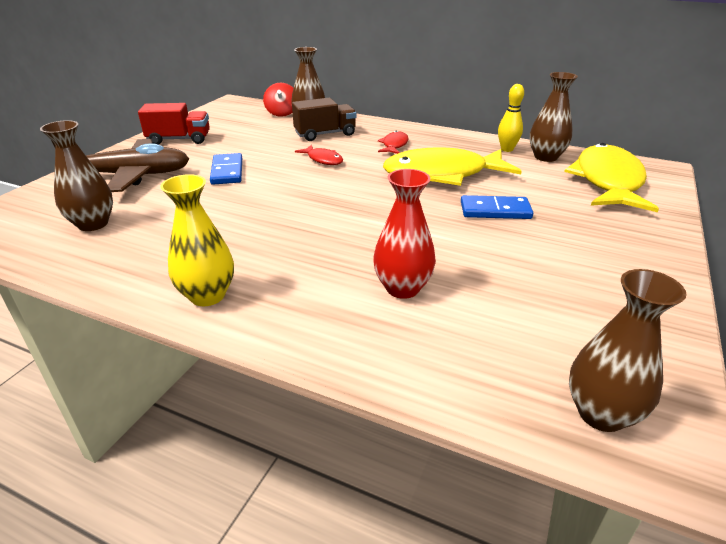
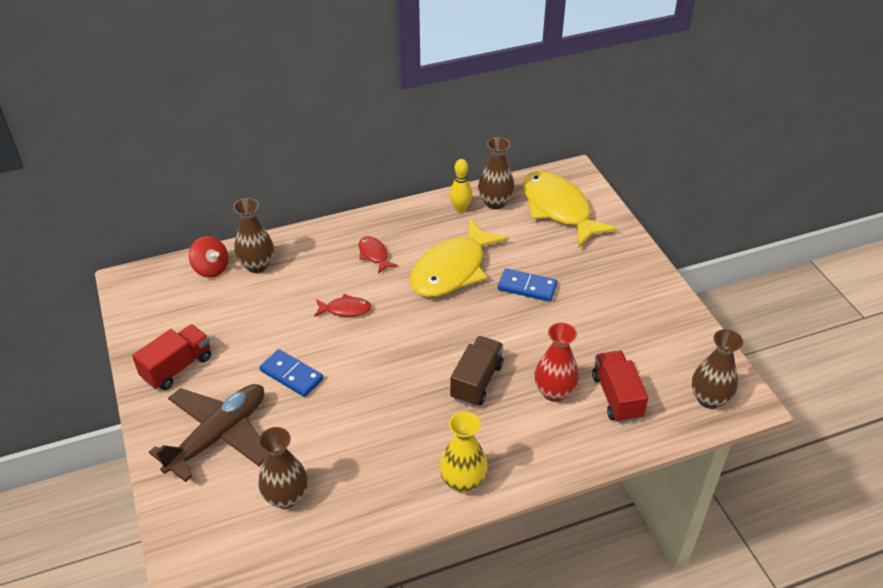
camera: 45 degrees left, 10 degrees up
(325, 134) = (298, 275): brown truck -> brown truck (476, 381)
(466, 332) = (616, 397): none -> red truck
(495, 210) = (527, 287): blue domino -> blue domino turned 60 degrees clockwise

